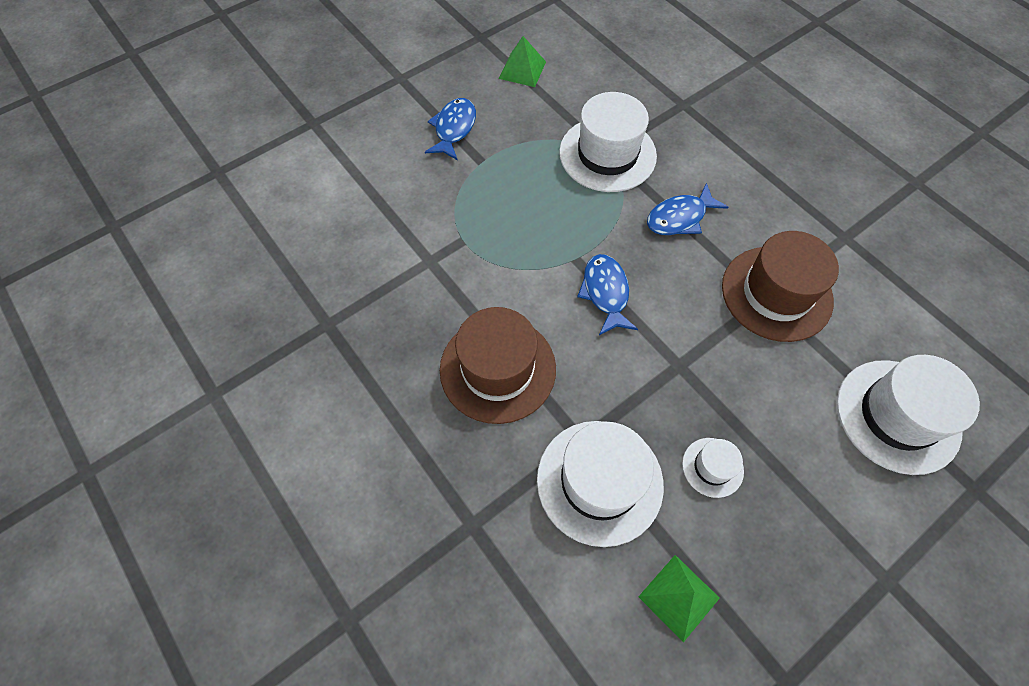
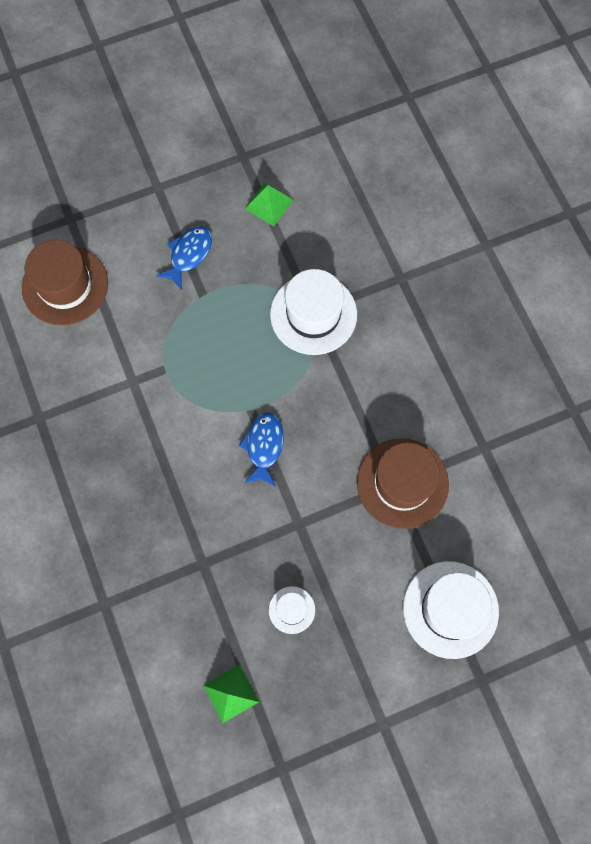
camera: 15 degrees right, 10 degrees up
(498, 369) = (158, 489): brown hat -> brown hat (65, 285)
(599, 481) = (205, 598): white hat -> none
(680, 218) = (351, 393): blue fish -> none

